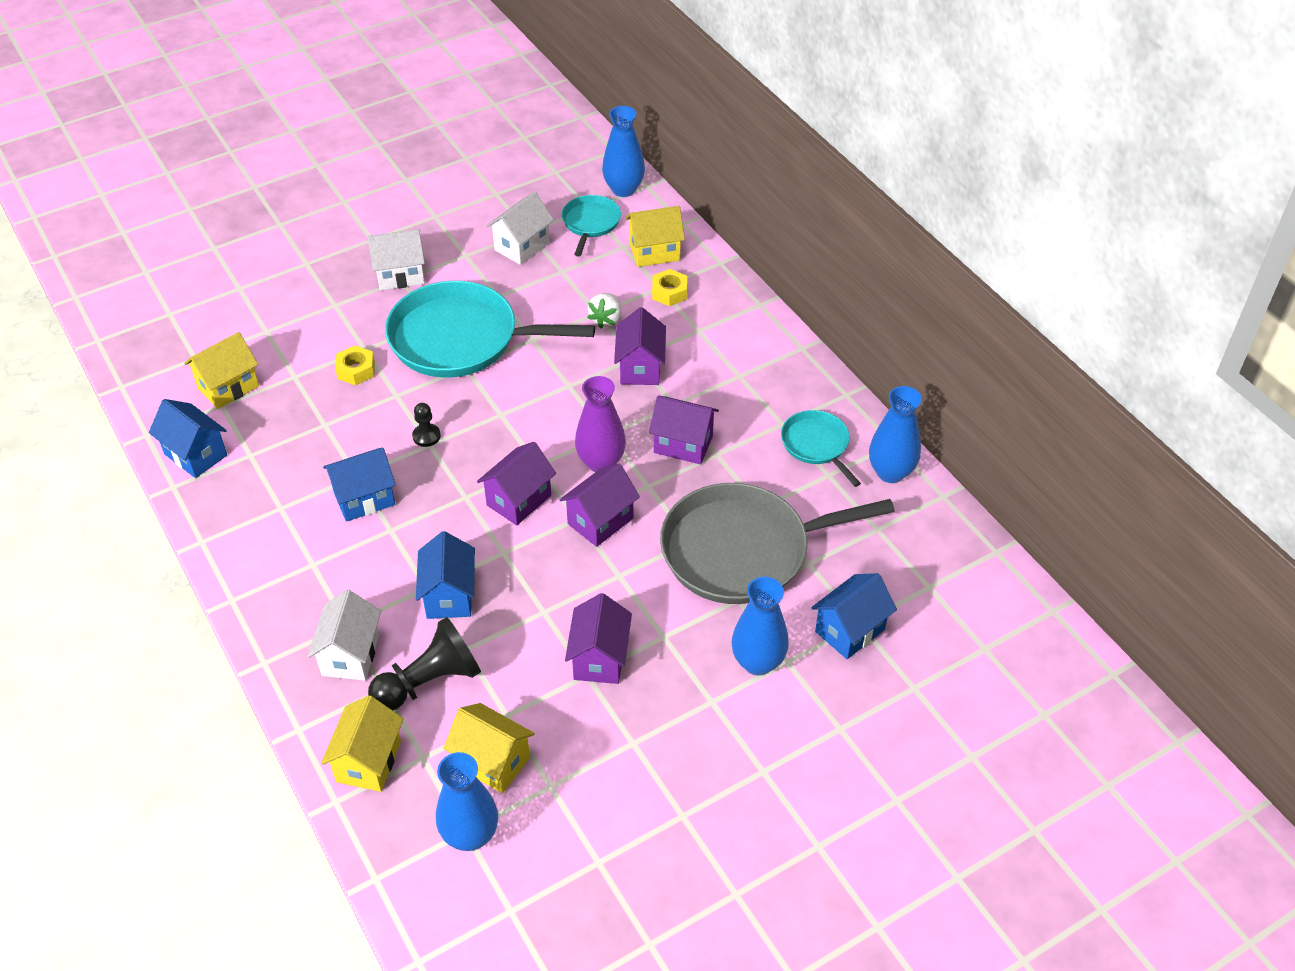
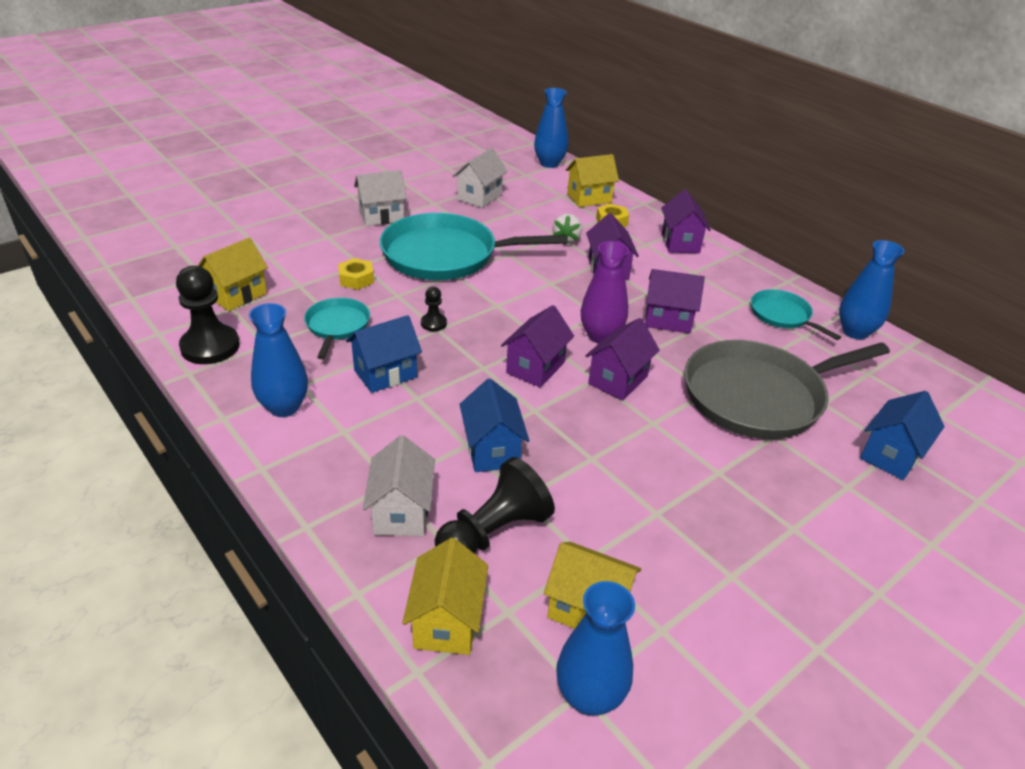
camera: 10 degrees left, 10 degrees down
(196, 454) = (210, 346): blue house -> black pawn
(590, 223) = (531, 183): turquoise pan -> turquoise pan (337, 326)
(599, 658) = (664, 496): purple house -> purple house (680, 243)
(758, 662) = (820, 489): blue vase -> blue vase (284, 407)

